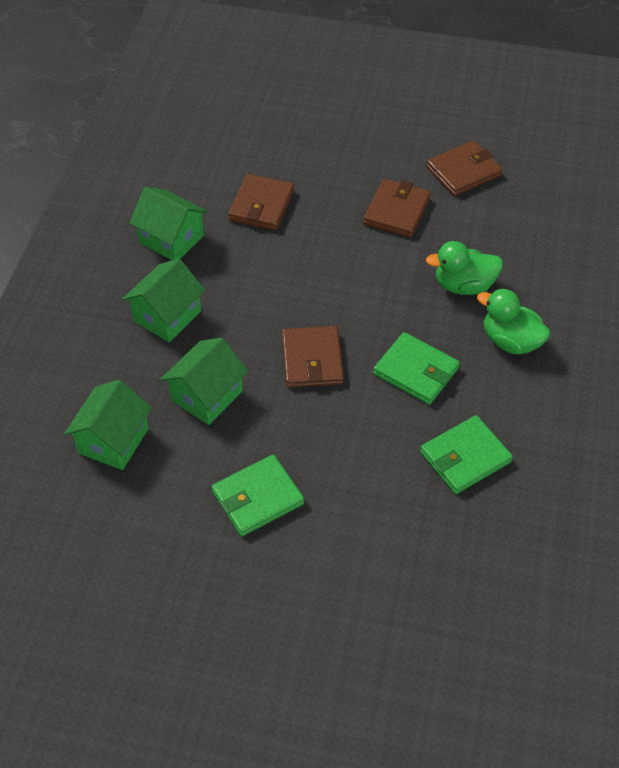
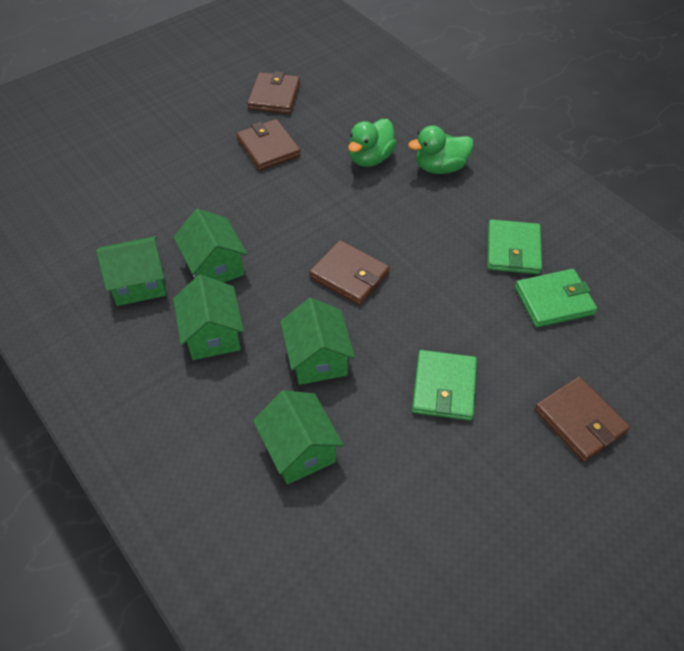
camera: 50 degrees left, 0 degrees up
(233, 270) = (214, 266): none -> green house
(261, 205) = (173, 211): brown wallet -> brown wallet (579, 421)
(416, 371) = (417, 228): green wallet -> green wallet (554, 301)

